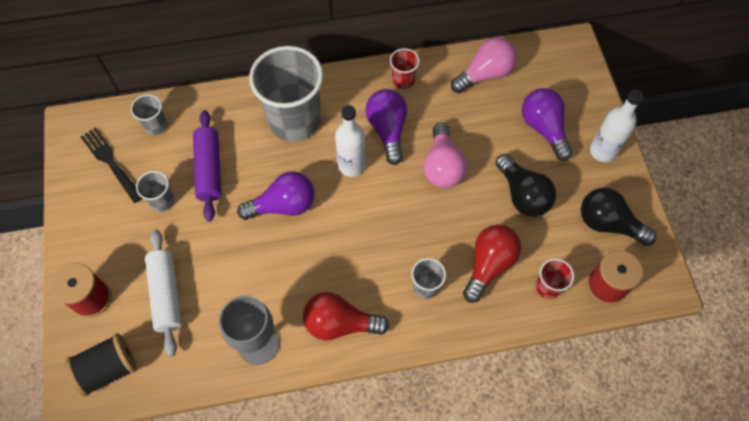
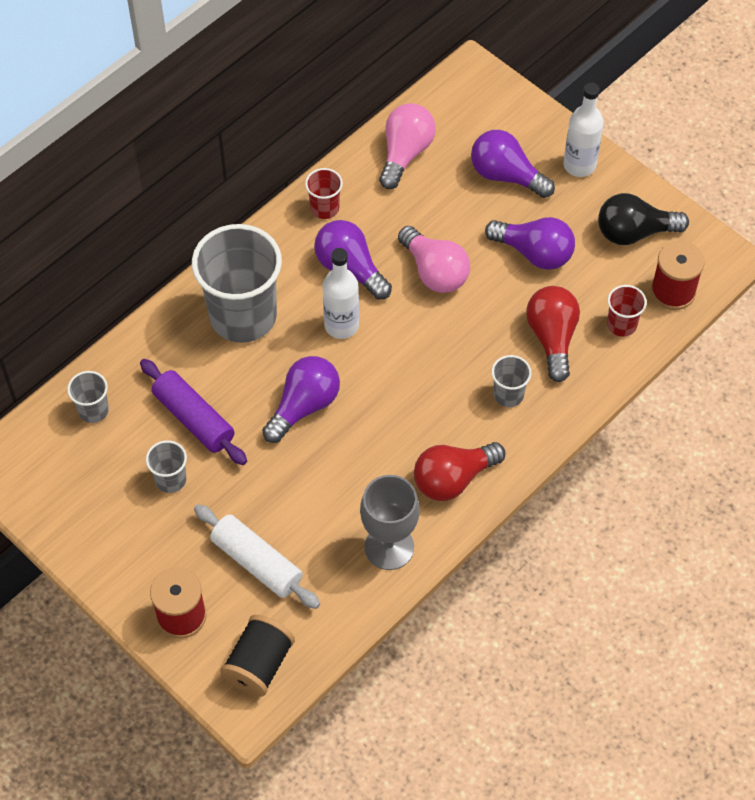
camera: 35 degrees left, 5 degrees down
(111, 162) = (77, 477): black fork -> none
(522, 195) = (534, 253): black light bulb -> purple light bulb

